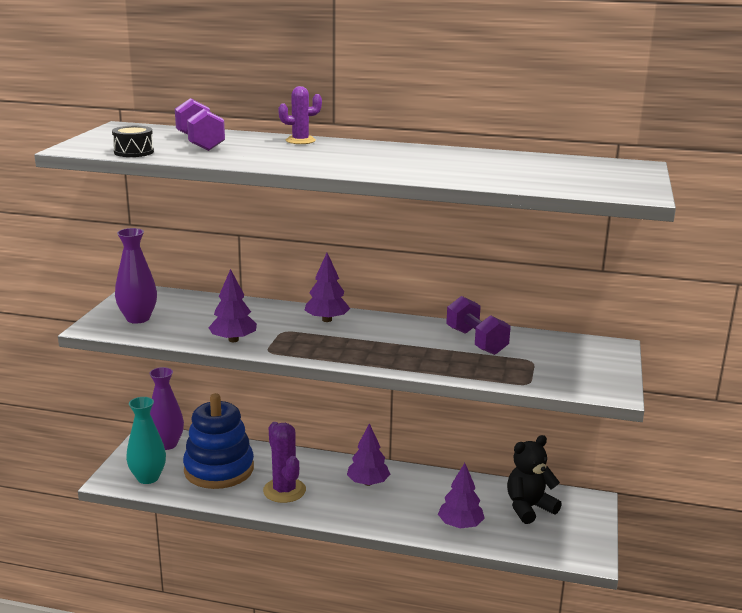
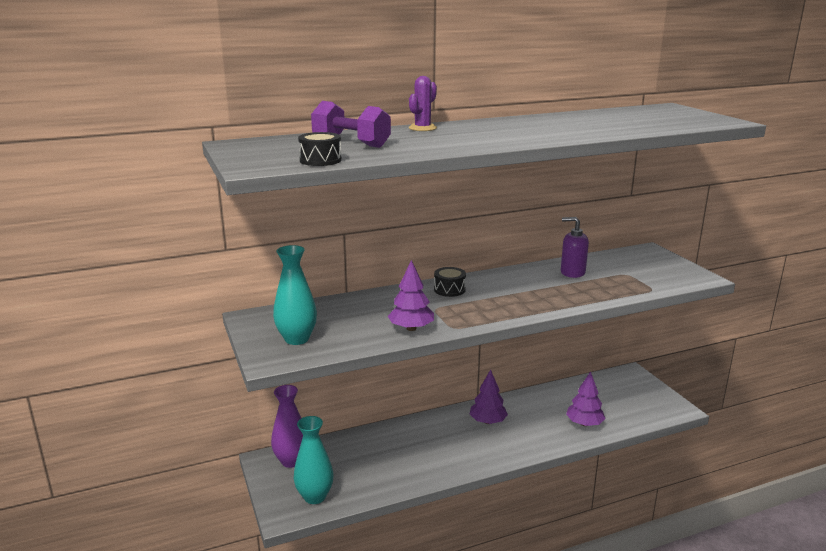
camera: 35 degrees left, 0 degrees up
(138, 318) = (297, 339): purple vase -> turquoise vase
(219, 469) = (365, 462): blue stacking toy -> none
(284, 490) = (438, 455): purple cactus -> none
(327, 320) = (449, 289): purple tree -> black drum
(476, 341) = (572, 272): purple dumbbell -> purple soap dispenser
(529, 508) = (605, 393): black teddy bear -> none

